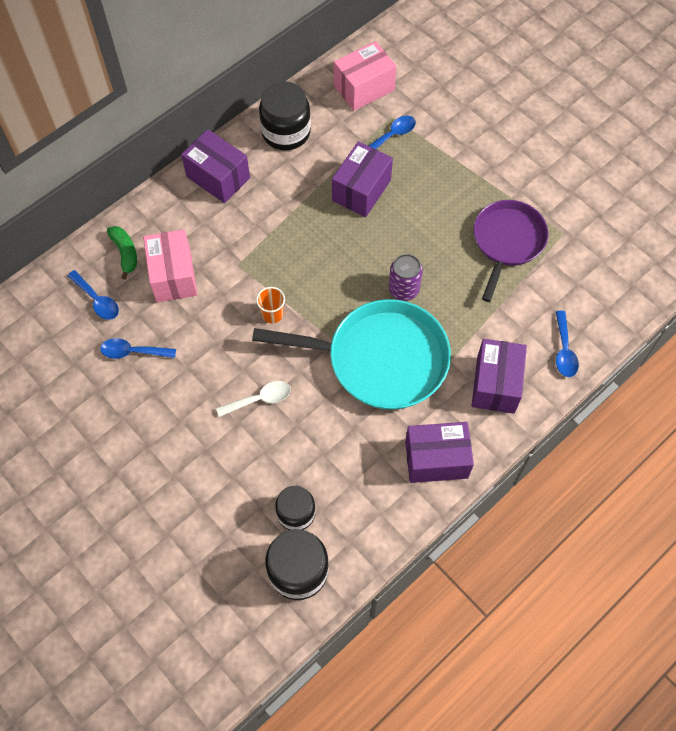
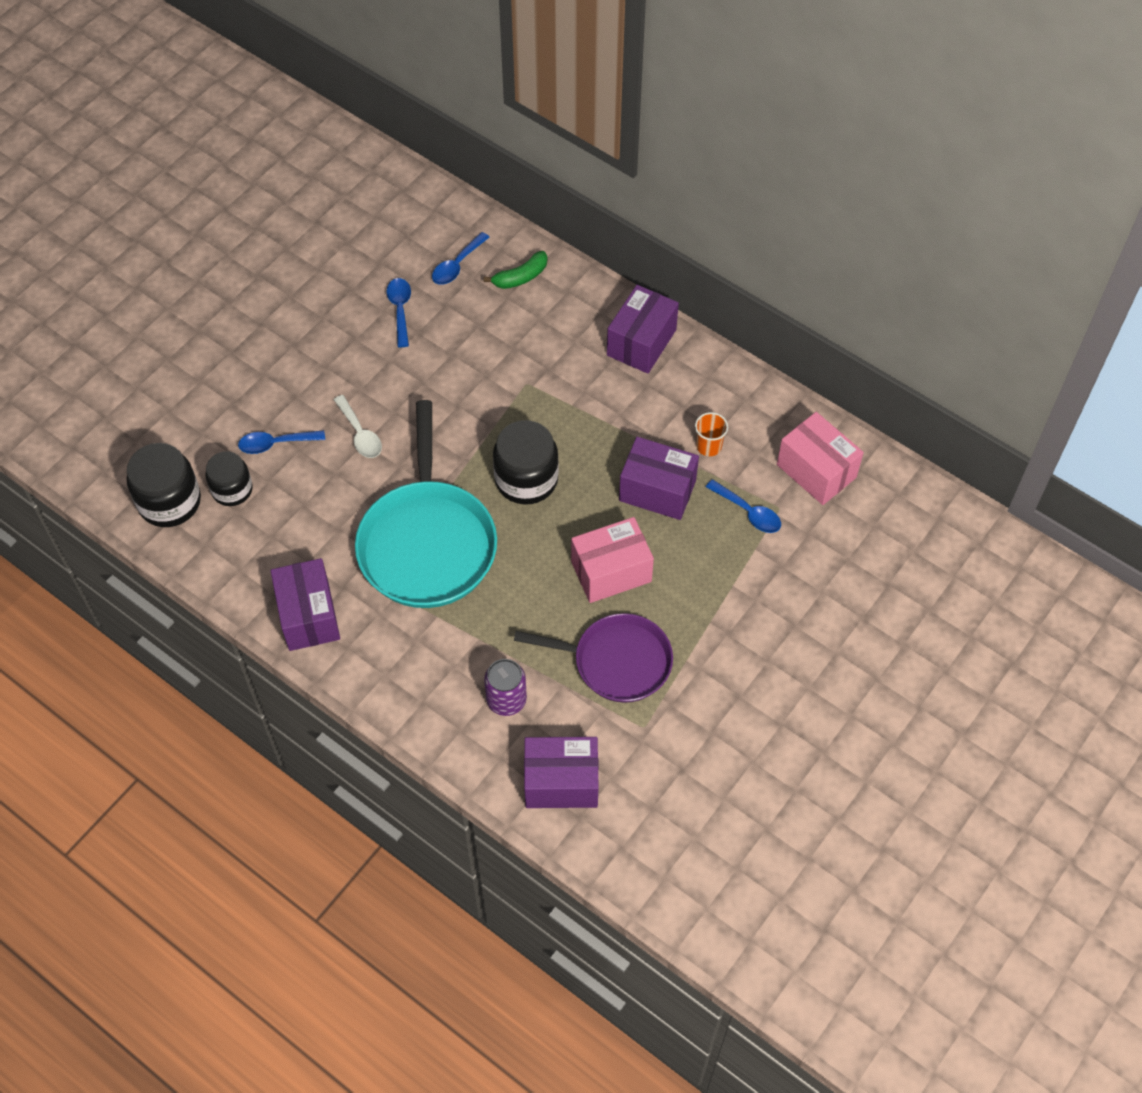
camera: 80 degrees right, 5 degrees down
(173, 276) = (500, 326): pink box -> pink box (611, 571)
(272, 314) = (468, 427): orange cup -> orange cup (709, 446)
(286, 132) = (724, 398): black jar -> black jar (526, 479)
(403, 289) = (525, 555): purple can -> purple can (506, 700)
(495, 384) = (412, 668): purple box -> purple box (561, 782)
(564, 350) = (470, 741): blue spoon -> blue spoon (275, 444)

